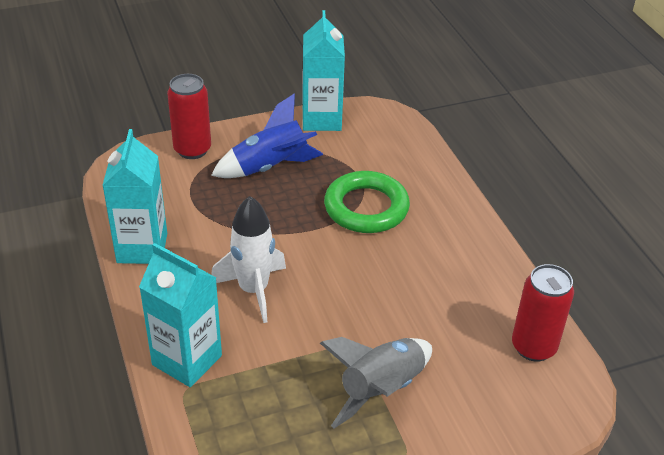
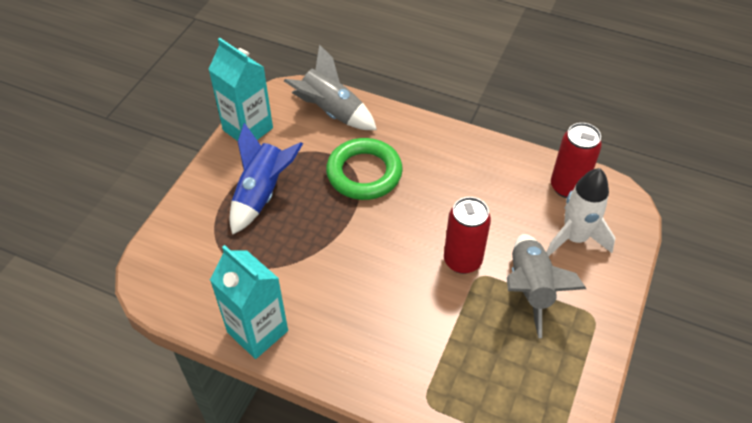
camera: 45 degrees left, 10 degrees up
(187, 360) = (400, 380): turquoise carton -> none
(192, 150) = (186, 225): red can -> red can (462, 260)
(253, 290) = (374, 293): white rocket -> white rocket (574, 238)
(402, 150) = (331, 112): none -> grey rocket

